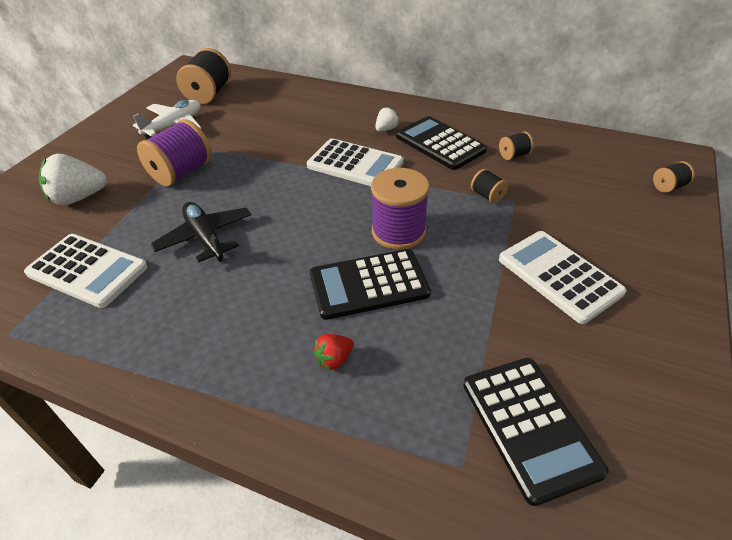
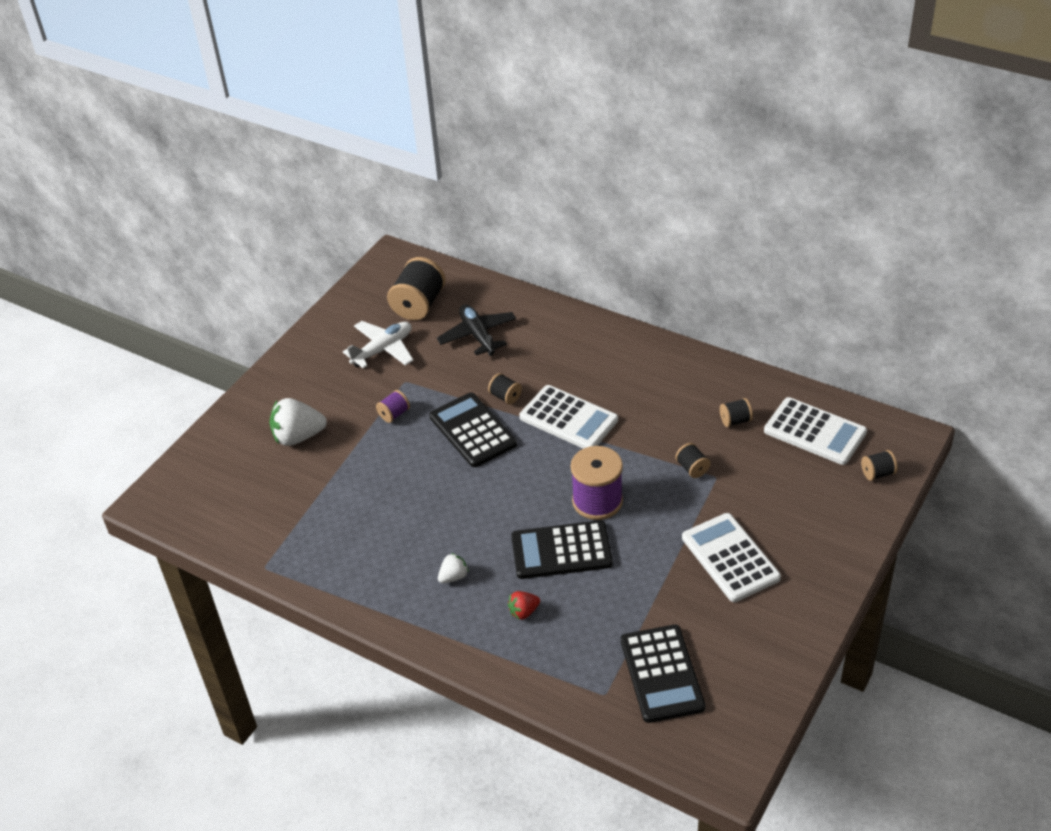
camera: 10 degrees right, 0 degrees up
(87, 270) = (319, 516): white calculator -> white calculator (815, 432)
(181, 172) = (394, 414): purple spool -> purple spool, size x0.49
(205, 238) = (420, 492): black plane -> black plane (477, 335)
(291, 152) = (505, 397): none -> black spool
(386, 129) = (609, 374): white strawberry -> white strawberry (453, 577)
(440, 144) = (662, 399): black calculator -> black calculator (472, 430)

